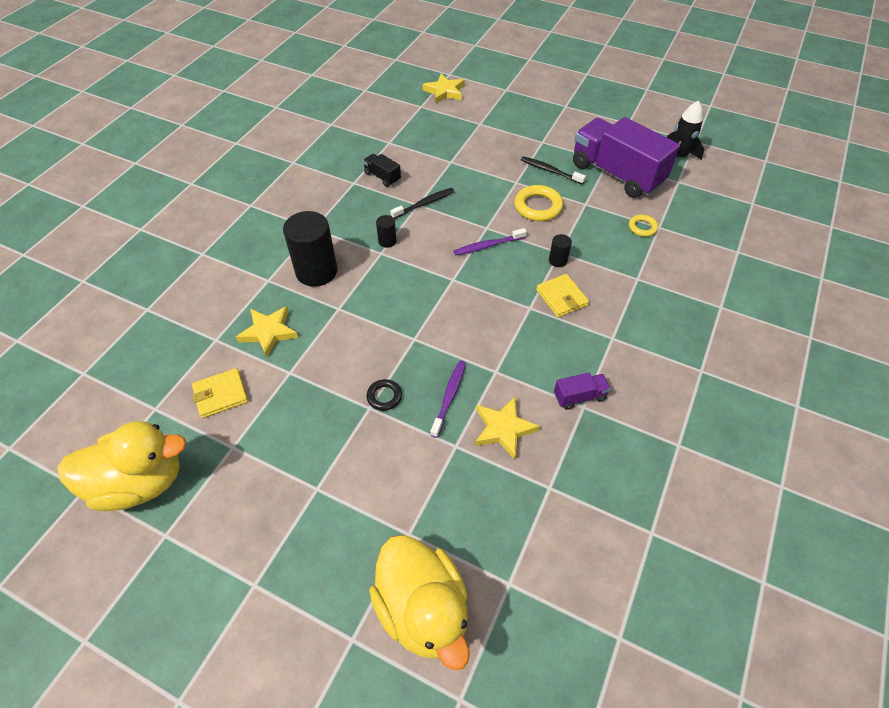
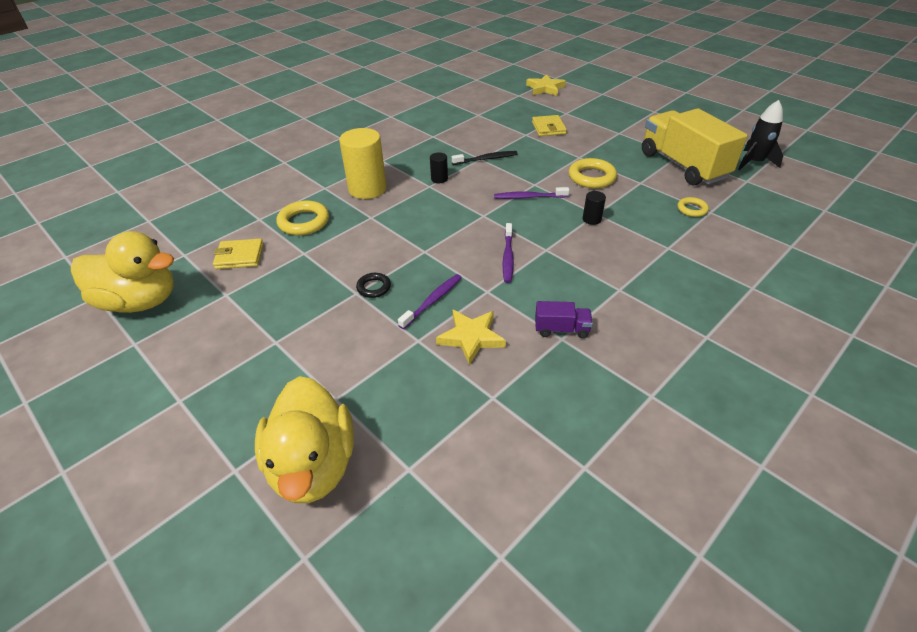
camera: 20 degrees right, 10 degrees down
(268, 332) = (304, 222): yellow star -> yellow ring
(316, 271) = (367, 189): black cylinder -> yellow cylinder
(382, 177) = (459, 136): black truck -> none
(498, 326) = (508, 257): none -> purple toothbrush
(550, 171) = (616, 154): black toothbrush -> none
(561, 297) = (581, 248): yellow wallet -> yellow wallet (548, 128)
(616, 174) = (683, 165): purple truck -> yellow truck

